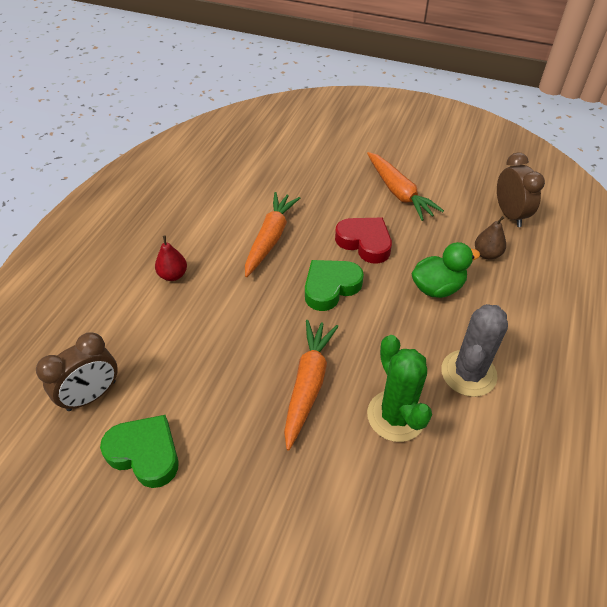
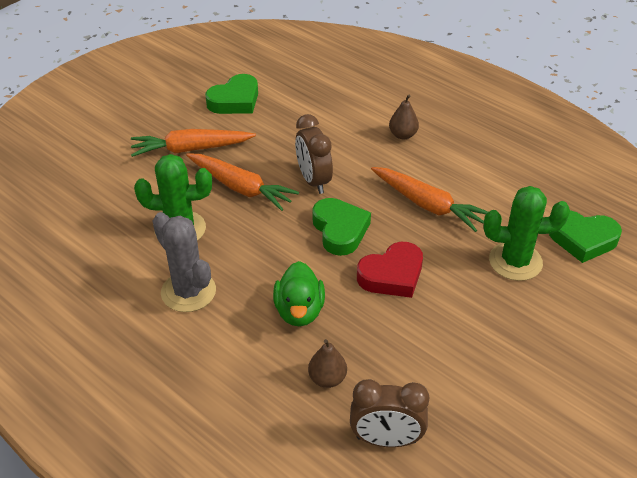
camera: 110 degrees right, 5 degrees down
(92, 395) = (297, 83): brown clock -> brown clock (313, 181)
(173, 275) = (403, 135): red pear -> brown pear
(271, 154) = (582, 239): none -> green heart
(312, 182) = (515, 261): none -> green cactus
(399, 192) = (470, 337): orange carrot -> orange carrot (190, 149)

